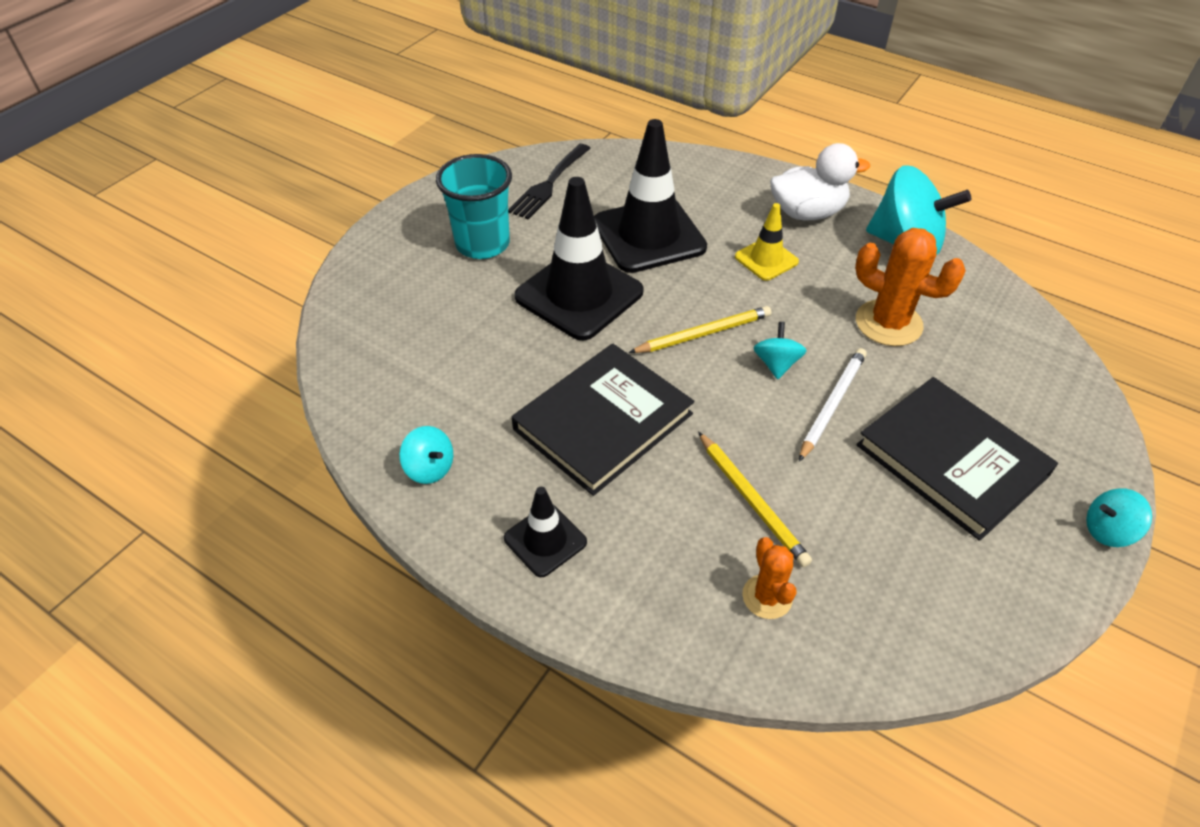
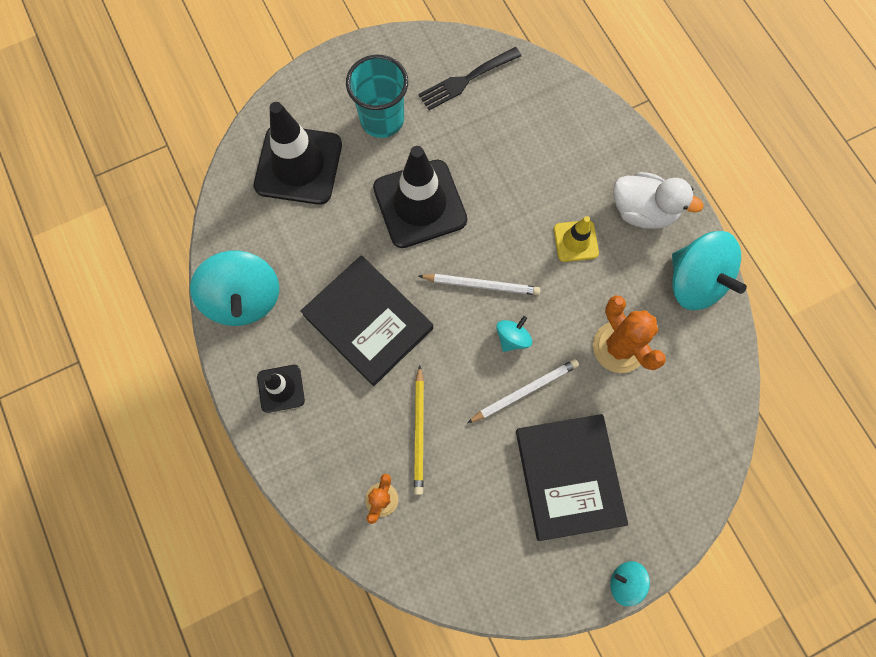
camera: 30 degrees right, 25 degrees up
(430, 468) = (244, 298): turquoise spinning top -> turquoise spinning top, size x2.09
(603, 421) = (368, 321): black book -> black book turned 60 degrees clockwise
(649, 235) = (506, 172): black traffic cone -> black traffic cone (298, 165)
(703, 333) = (481, 285): yellow pencil -> white pencil

